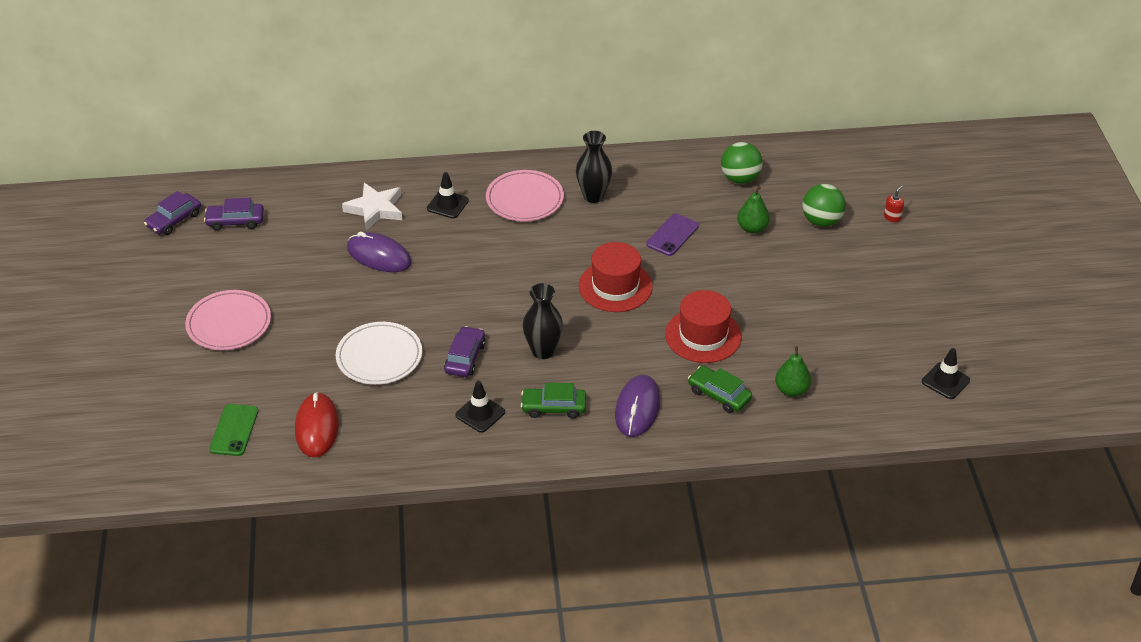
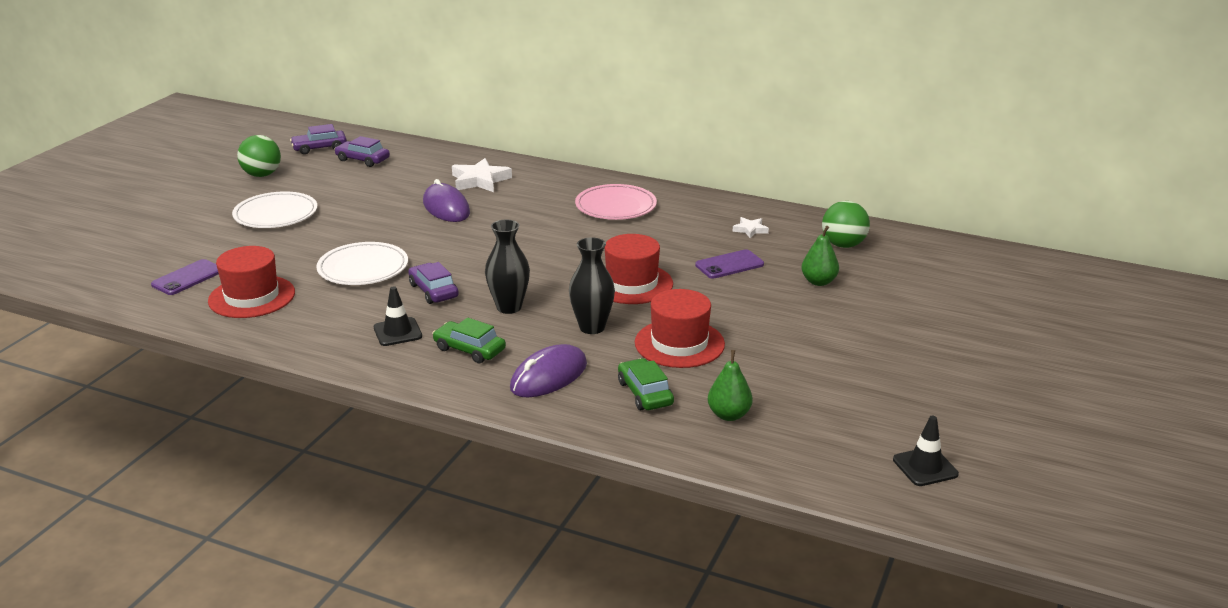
camera: 30 degrees right, 15 degrees down
(229, 323) = (276, 214): pink plate -> white plate
(234, 430) = (187, 278): green phone -> purple phone
(317, 427) = (252, 297): red mouse -> red hat
(447, 204) = (544, 193): black traffic cone -> none
(465, 358) = (433, 291): purple car -> purple car turned 75 degrees counterclockwise
(593, 196) = (682, 220): black vase -> black vase (592, 327)
(656, 187) = (750, 230): none -> white star
(821, 221) = (901, 296): green ball -> green ball (262, 175)
(892, 217) = (988, 315): red soap dispenser -> none

